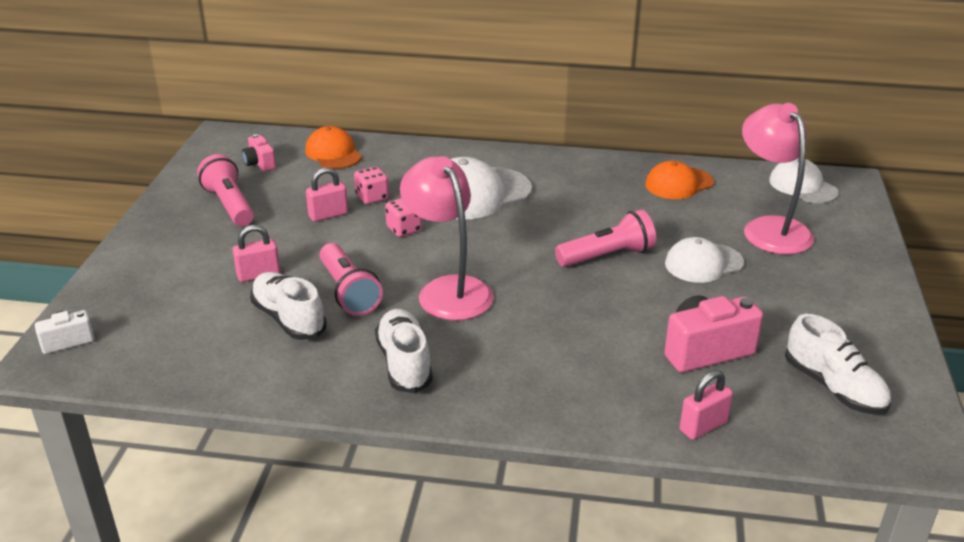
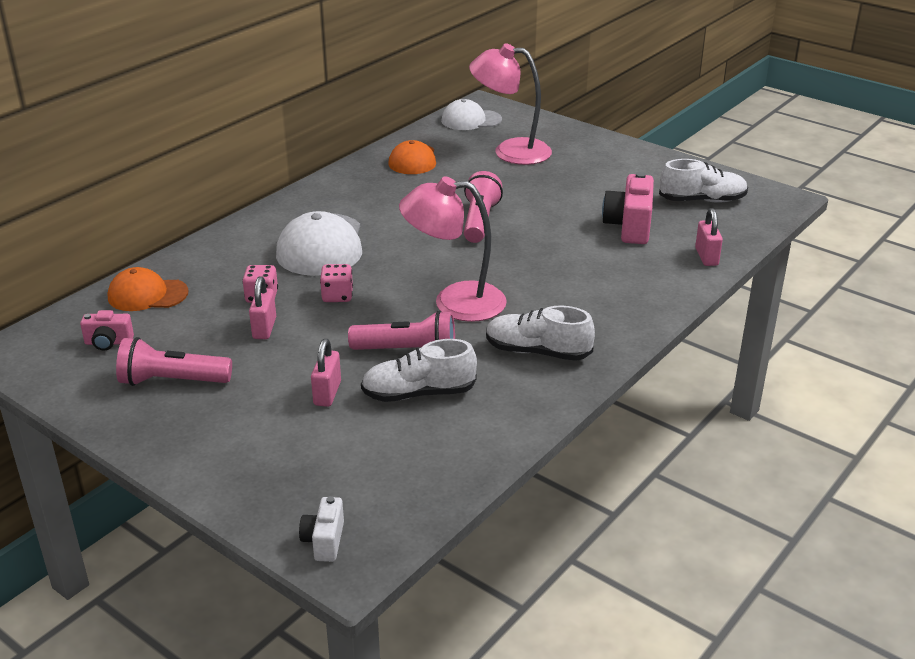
camera: 60 degrees left, 0 degrees up
(703, 263) = (528, 190): white cap -> none

